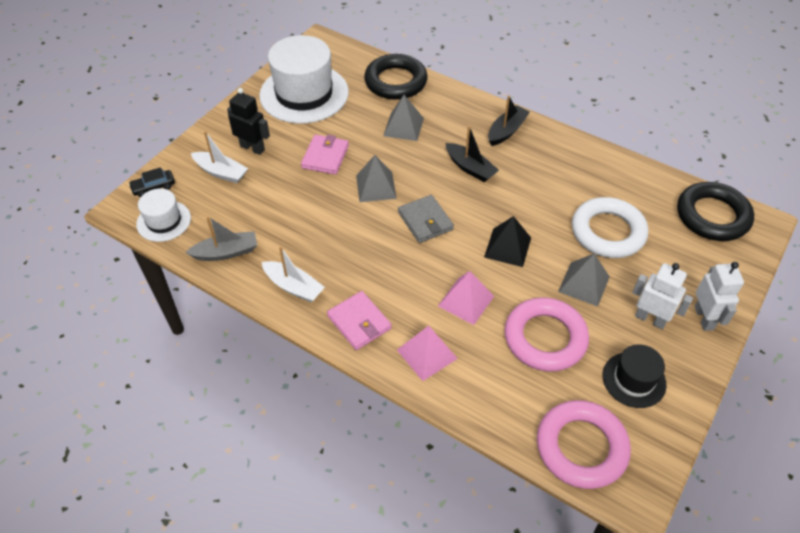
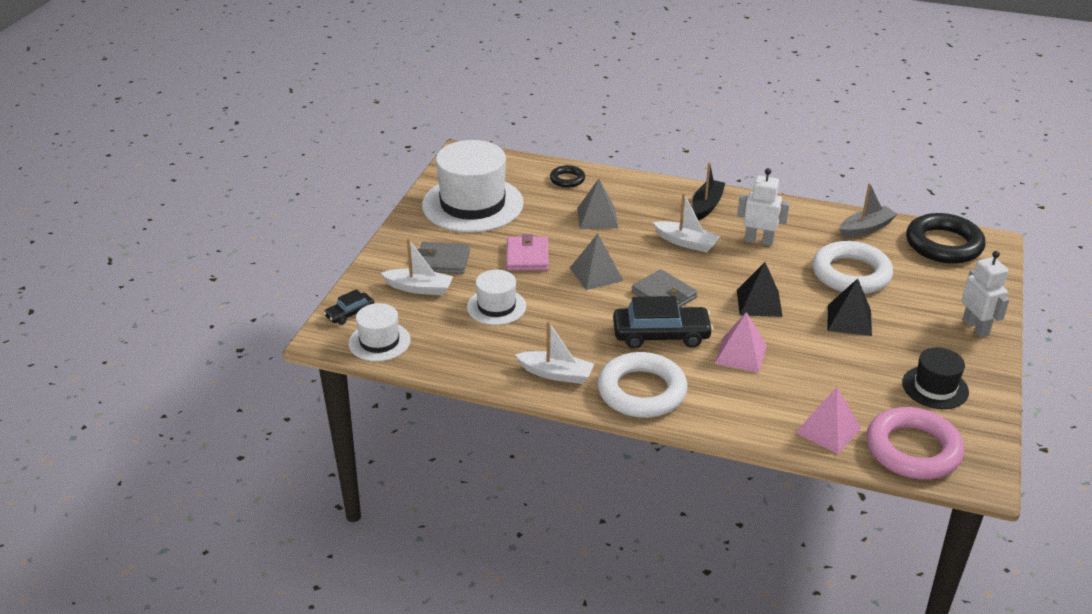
camera: 15 degrees left, 15 degrees down
(226, 252) = (466, 357): grey boat -> grey boat (866, 228)
(252, 148) = (442, 261): black robot -> grey wallet
(275, 204) = (496, 307): none -> white hat
(359, 322) = (641, 391): pink wallet -> white ring
(395, 82) = (567, 179): black ring -> black ring, size x0.50
(403, 264) = (661, 335): none -> black car
(427, 354) = (725, 405): pink pyramid -> pink pyramid (828, 430)
(470, 168) = (686, 242): black boat -> white boat
(545, 338) = (834, 370): pink ring -> none
(583, 284) = (849, 320): grey pyramid -> black pyramid
(650, 319) = (926, 337): white robot -> white robot (758, 241)

